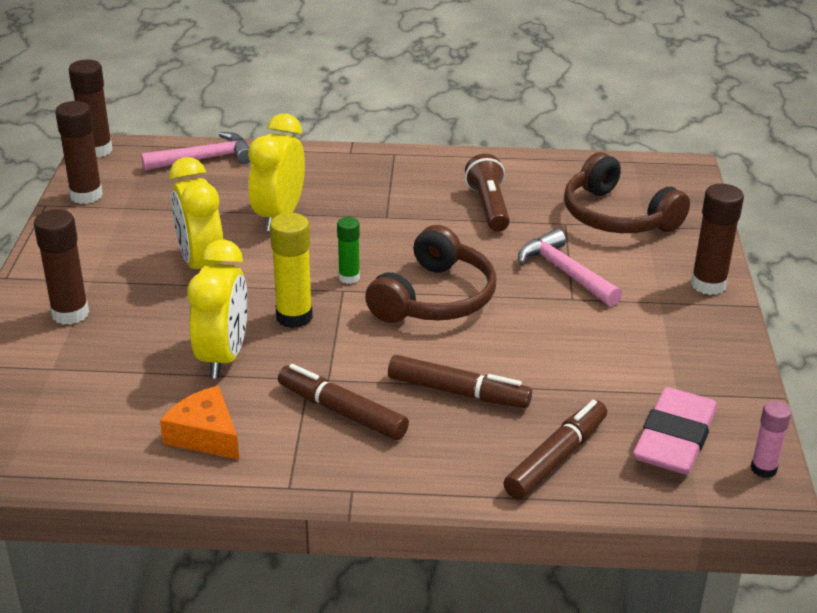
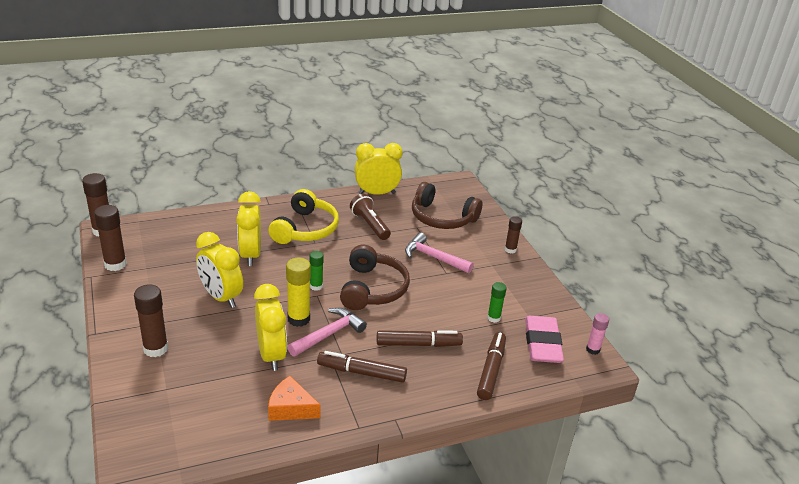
camera: 25 degrees left, 0 degrees up
(205, 159) = (180, 224): pink hammer -> pink hammer (329, 334)
(383, 195) = (305, 229): none -> yellow headphones
(529, 164) = (376, 193): none -> yellow clock
(611, 381) = (493, 318): none -> green glue stick
(708, 285) = (510, 249): brown glue stick -> brown glue stick, size x0.61

